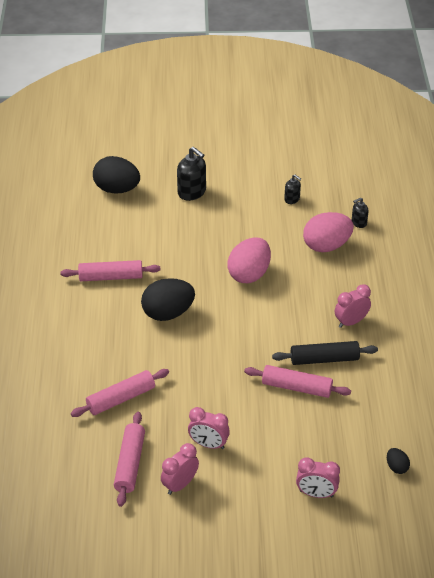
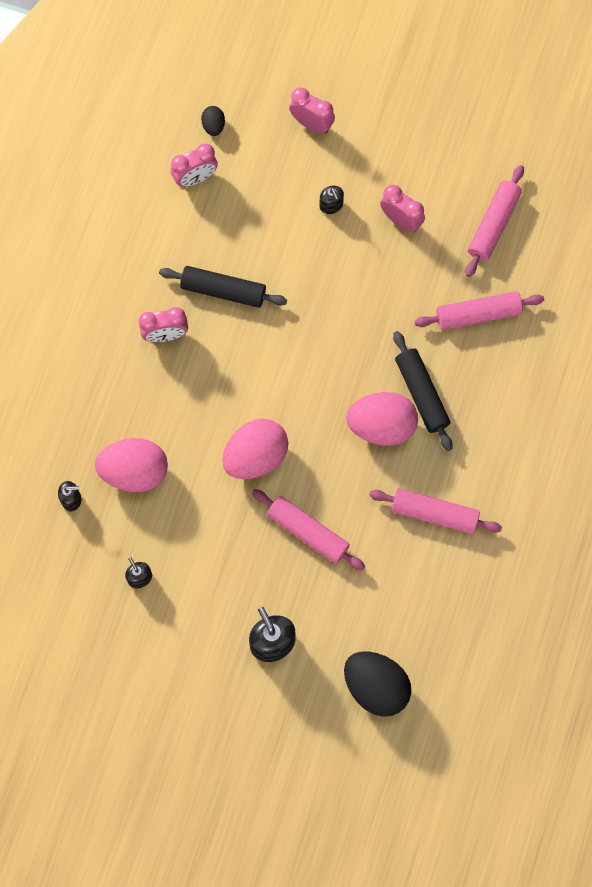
camera: 160 degrees left, 30 degrees up
(146, 338) = (421, 394): none -> black rolling pin
(168, 313) = (381, 425): black egg -> pink egg
(180, 484) = (448, 181): pink clock -> pink clock (195, 178)
(270, 438) = (331, 205): none -> black soap dispenser
(297, 387) = (273, 262): pink rolling pin -> pink rolling pin (307, 532)

